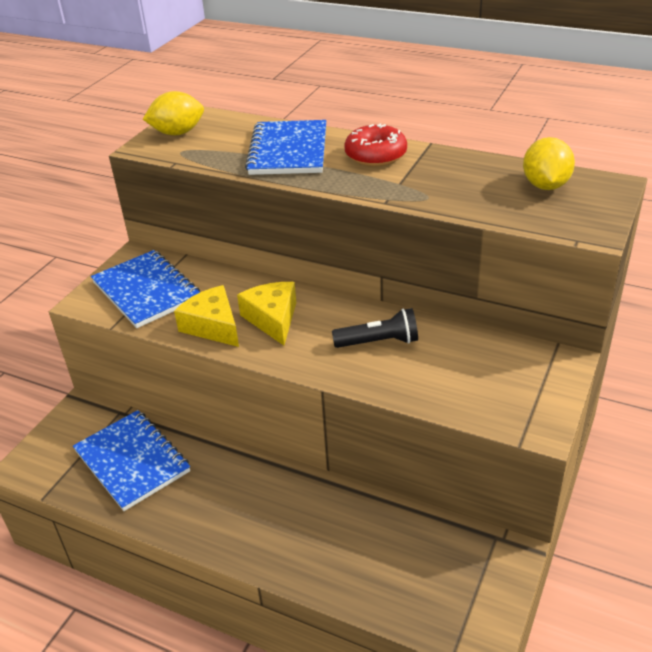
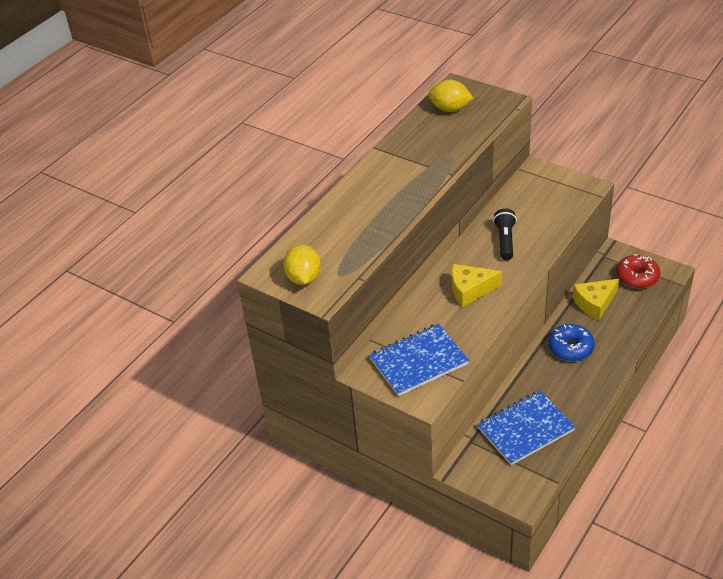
camera: 80 degrees left, 5 degrees up
(213, 326) = (472, 321): yellow cheese -> yellow cheese (594, 303)
(280, 502) = (570, 348): none -> blue donut
(288, 151) = (361, 215): blue notebook -> none
(375, 155) = (385, 173): red donut -> red donut (637, 277)

